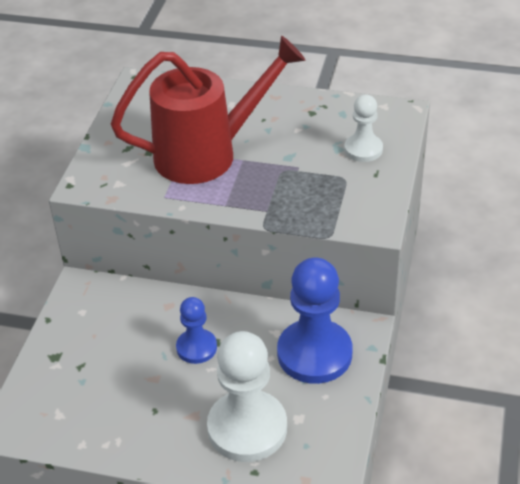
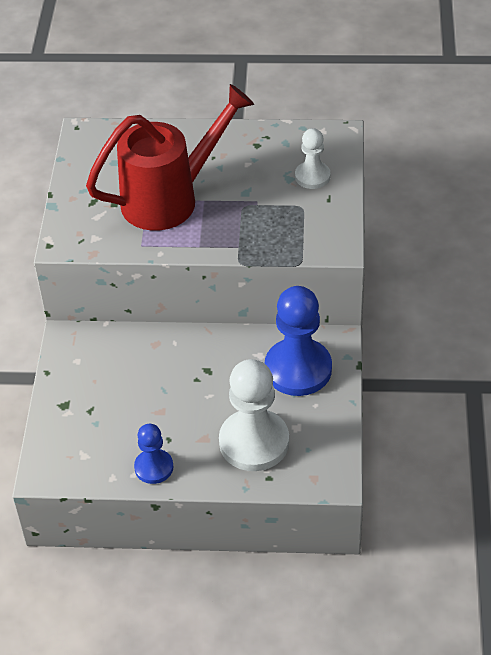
camera: 10 degrees left, 5 degrees up
(196, 347) = (191, 378): blue pawn -> blue pawn (154, 467)

